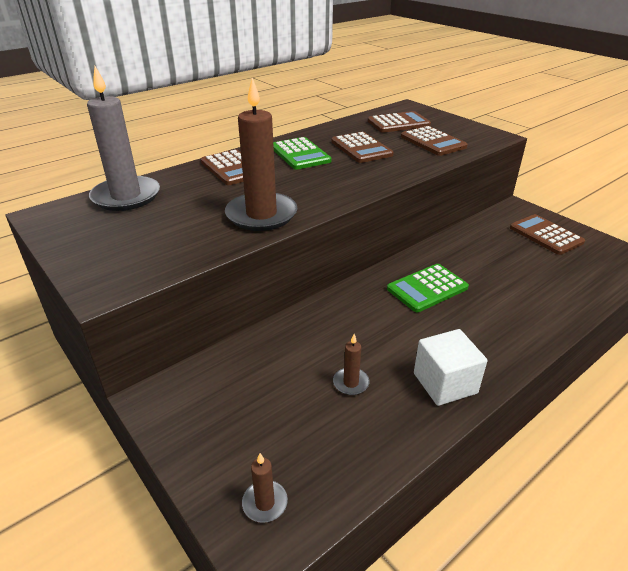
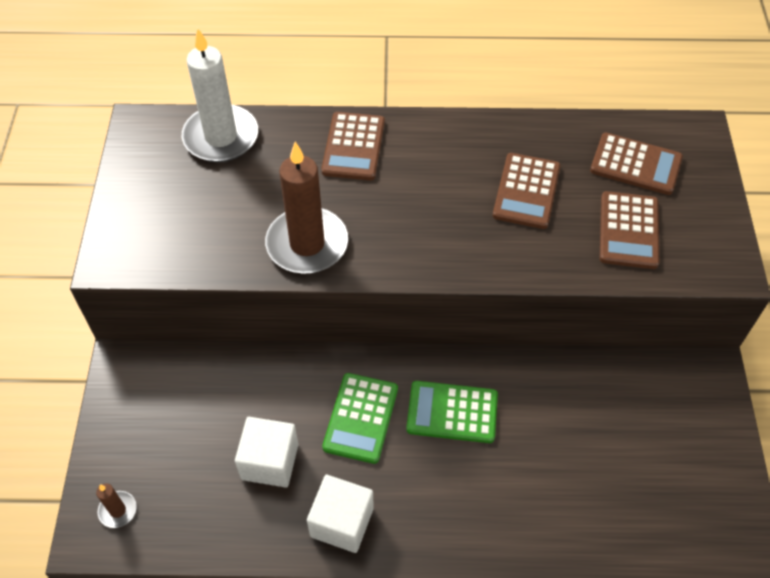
camera: 40 degrees right, 20 degrees up
(126, 196) = (221, 137): grey candle -> white candle
(300, 154) = (446, 162): green calculator -> green calculator (360, 418)
(351, 383) = (270, 461): brown candle -> white cube
(545, 235) = (684, 437): brown calculator -> none

